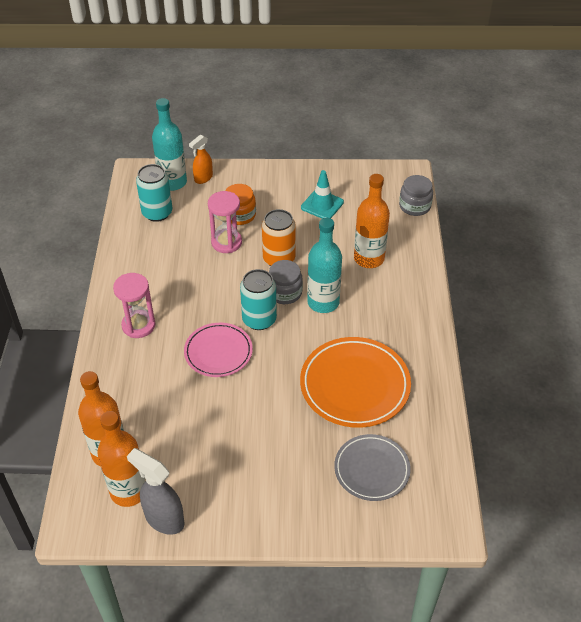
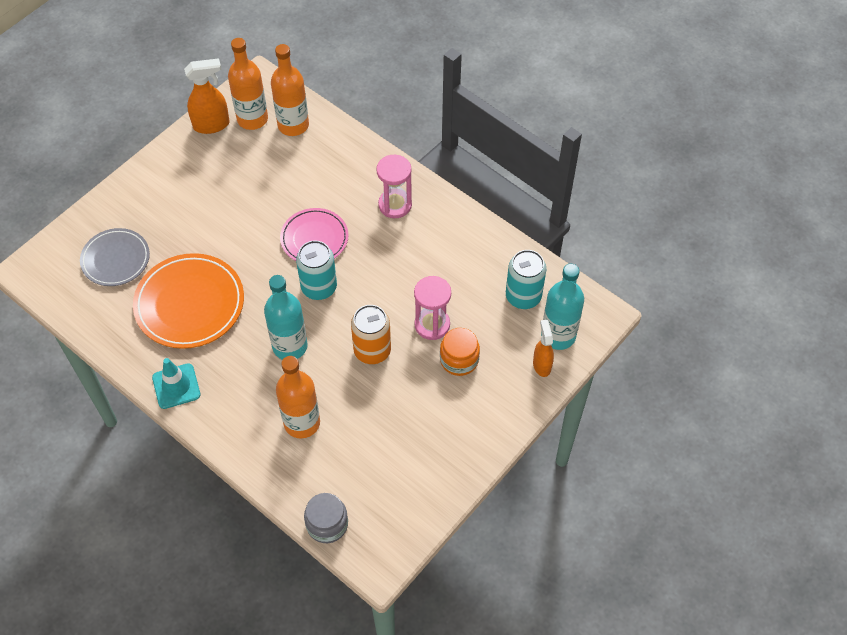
camera: 130 degrees right, 10 degrees up
(164, 519) = (212, 125): grey spray bottle -> orange spray bottle
(284, 292) = (329, 326): grey jar -> none
(322, 205) = (408, 440): turquoise traffic cone -> turquoise traffic cone (176, 386)

